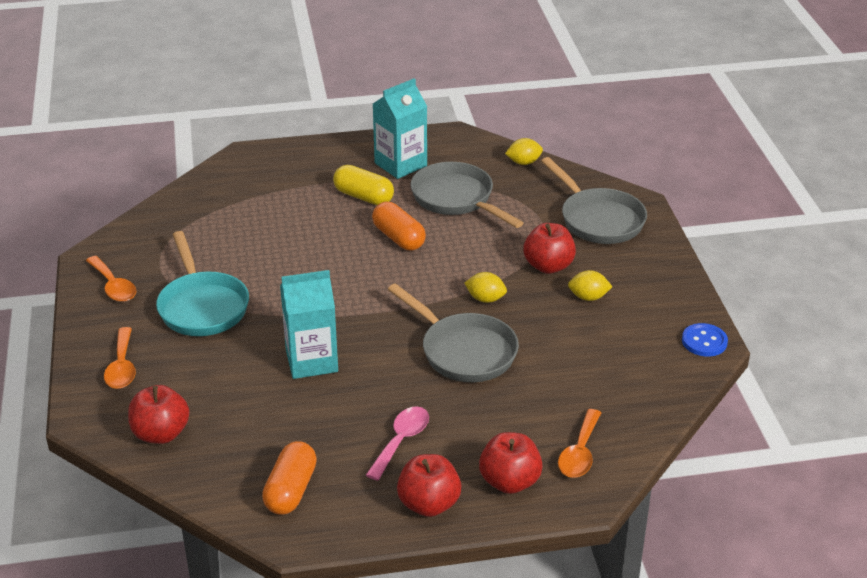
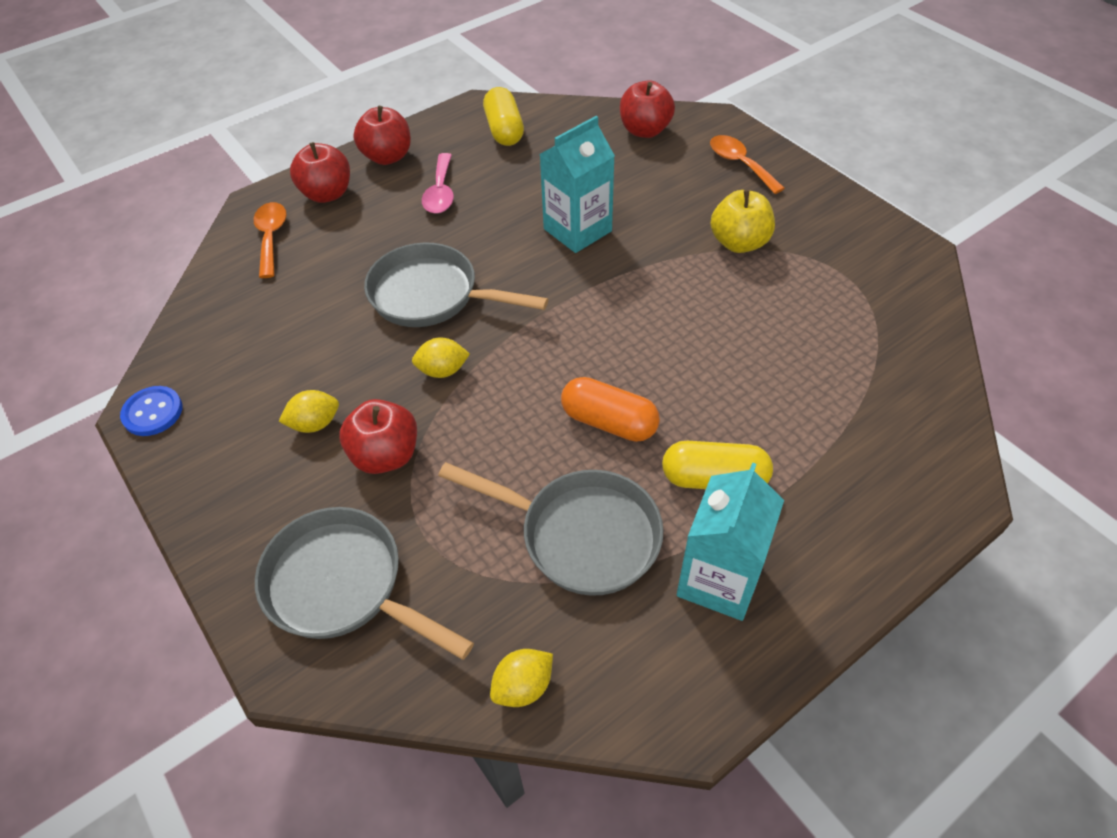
camera: 155 degrees right, 15 degrees up
(113, 286) = (850, 230): orange spoon -> none
(202, 306) = (739, 243): turquoise pan -> yellow apple
(290, 490) = (504, 130): orange capsule -> yellow capsule

